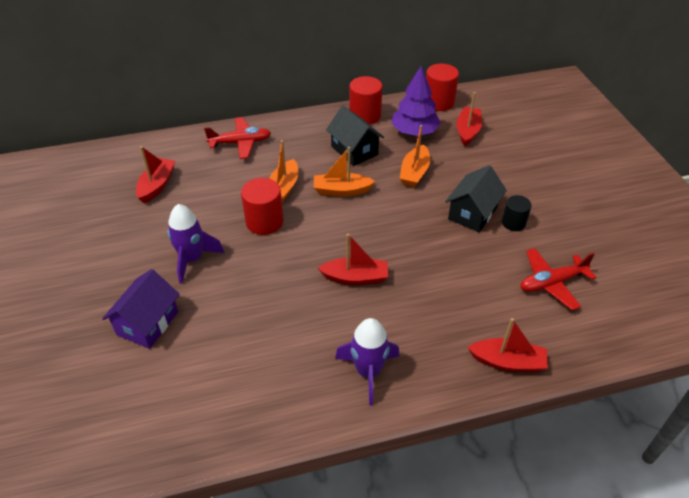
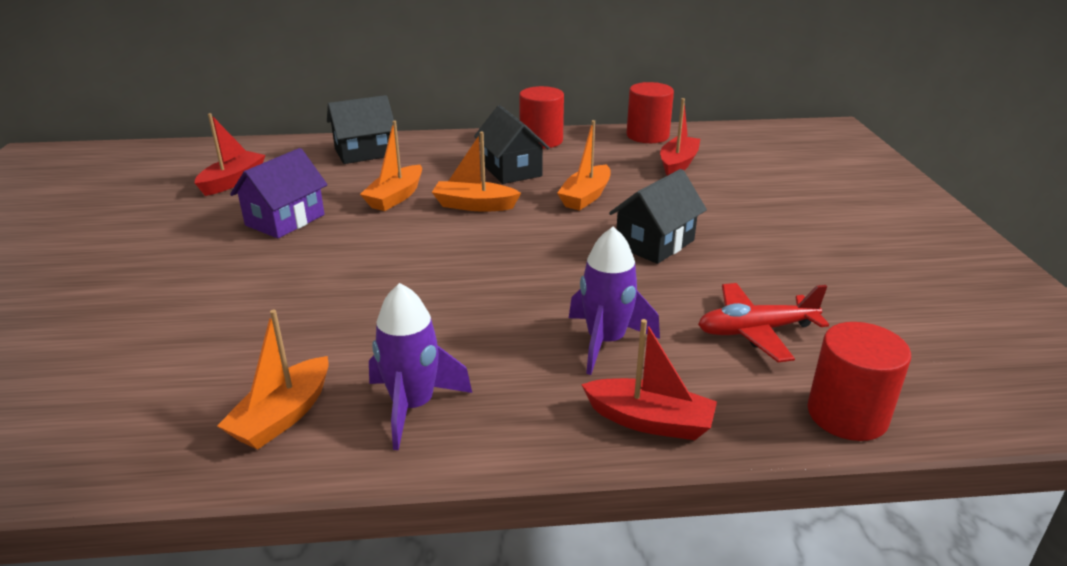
camera: 10 degrees right, 15 degrees down
(148, 323) = (124, 313): purple house -> purple house (285, 220)
(192, 259) = (230, 254): purple rocket -> purple rocket (606, 342)
(240, 143) = (364, 152): red plane -> black house
(264, 222) = (351, 226): red cylinder -> red cylinder (847, 415)
(293, 391) = (283, 416): none -> orange boat
(355, 278) = (449, 295): red boat -> none
(414, 132) = (602, 159): purple tree -> none
(513, 223) = (714, 258): black cylinder -> none

